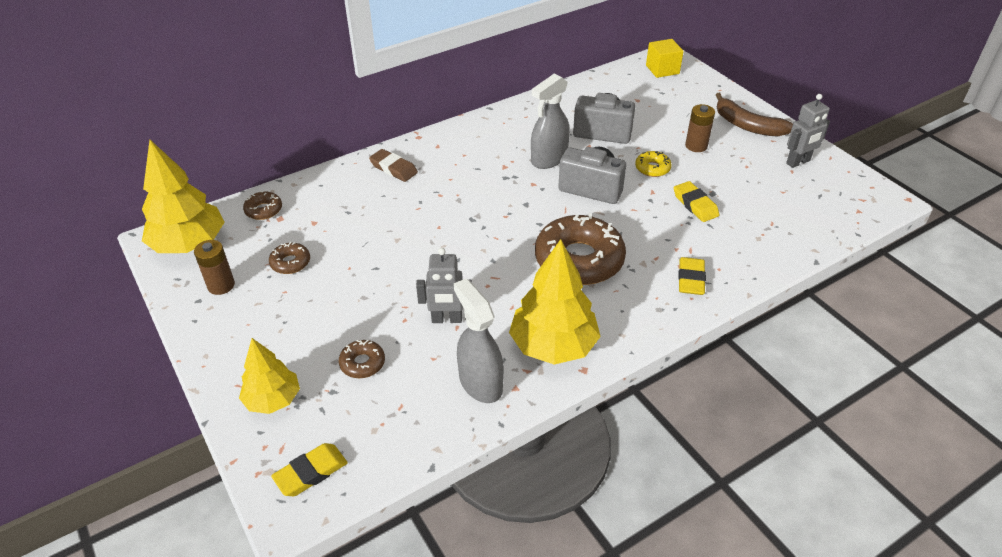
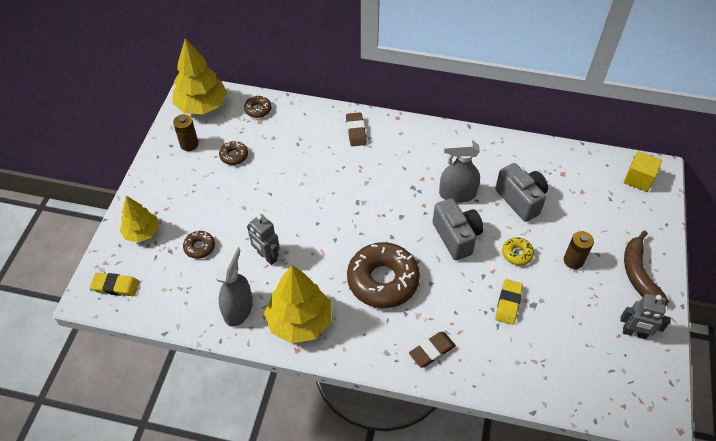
camera: 45 degrees right, 10 degrees up
(691, 279) = (432, 351): yellow eraser -> brown eraser

